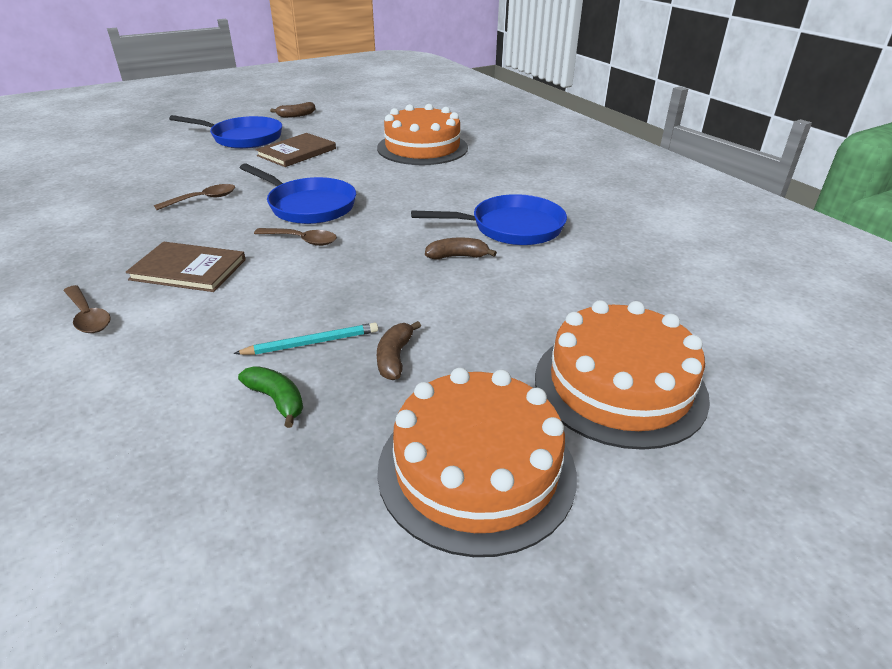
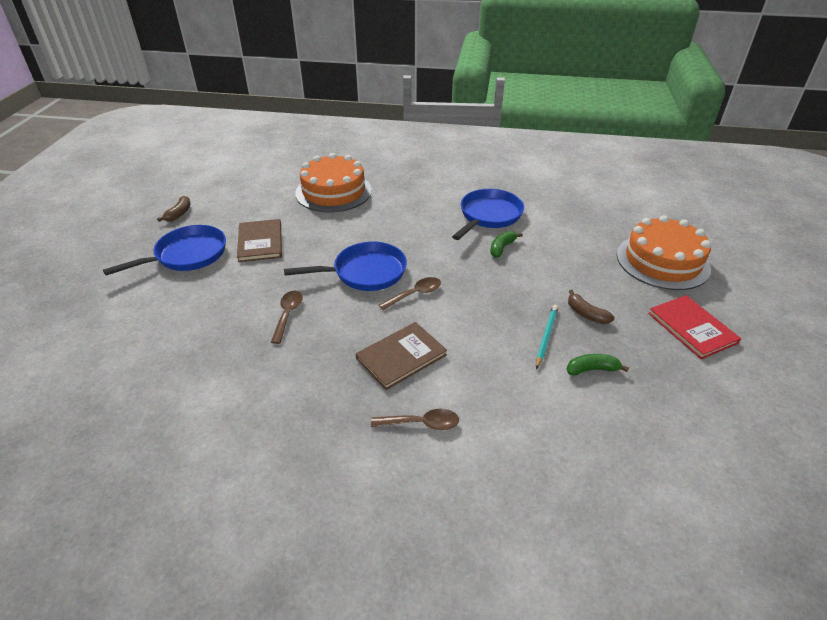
camera: 50 degrees left, 5 degrees up
(457, 256) = (502, 248): brown banana -> green banana
(476, 469) = (692, 328): orange cake -> red book

